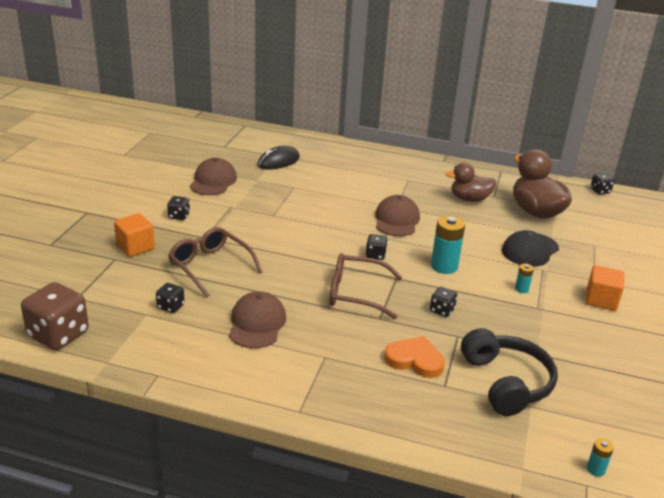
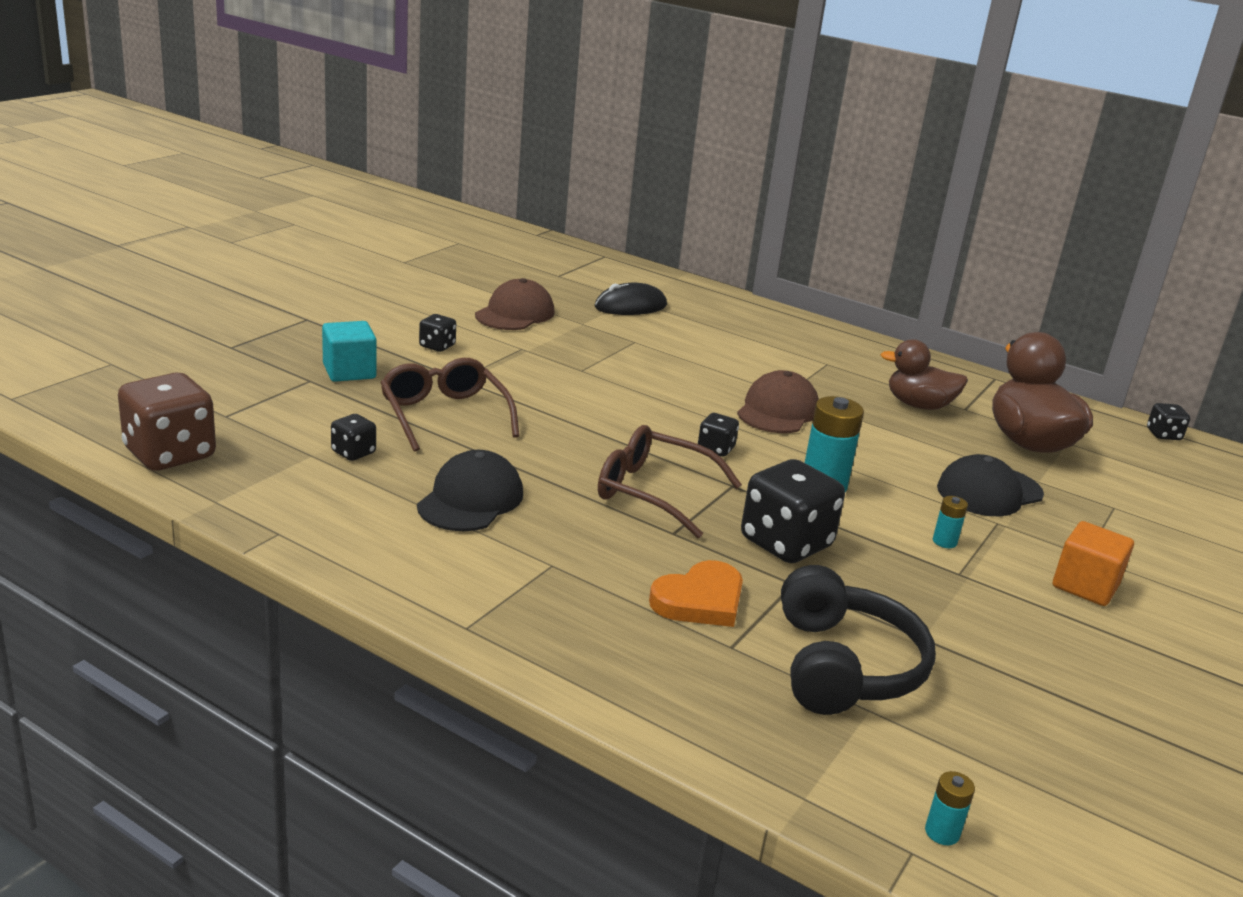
camera: 15 degrees right, 5 degrees down
(135, 247) = (349, 371): orange cube -> turquoise cube
(257, 323) = (471, 499): brown cap -> black cap
(415, 360) = (700, 600): orange heart -> orange heart turned 105 degrees clockwise
(442, 310) = (785, 543): black dice -> black dice, size x2.03

